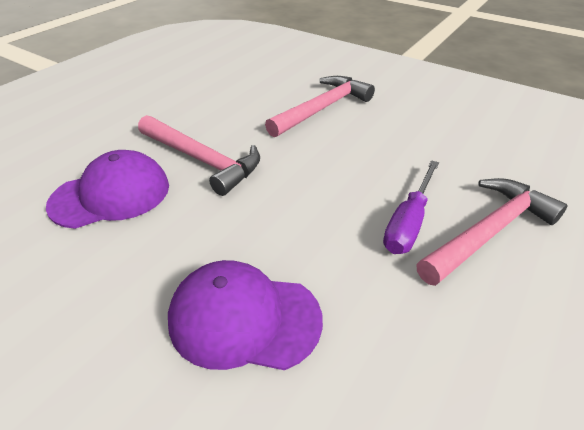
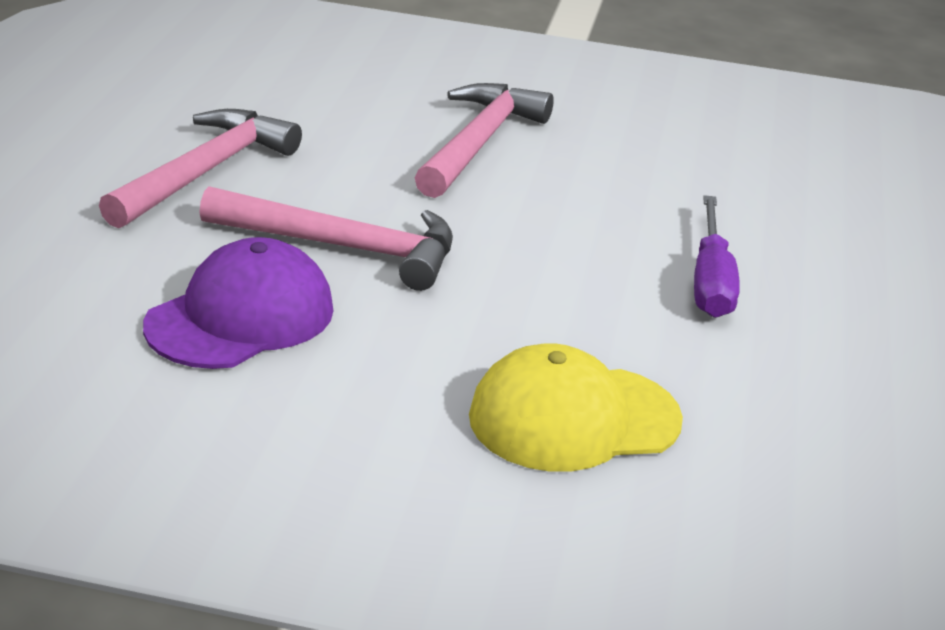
camera: 25 degrees left, 10 degrees down
(244, 318) = (574, 418): purple cap -> yellow cap
(489, 232) = (817, 276): pink hammer -> pink hammer (205, 172)

